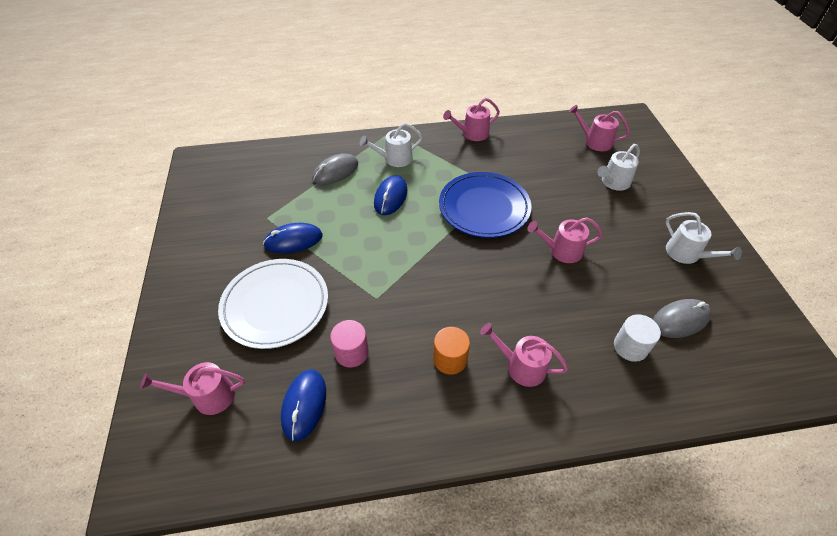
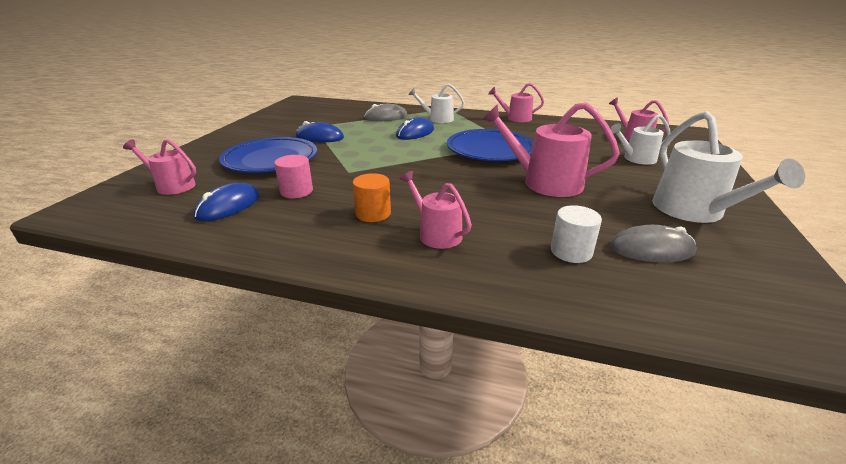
camera: 25 degrees right, 20 degrees down
(275, 305) = (270, 160): white plate -> blue plate
(561, 250) = (545, 182): pink watering can -> pink watering can, size x1.65
(686, 254) = (693, 211): white watering can -> white watering can, size x1.65

